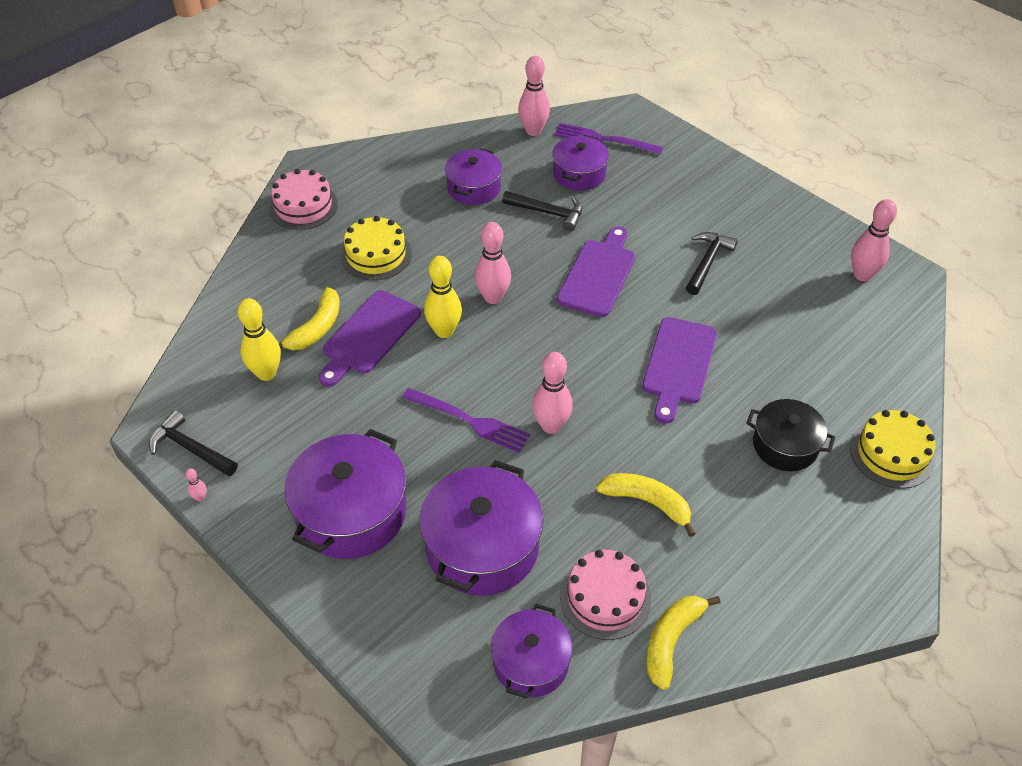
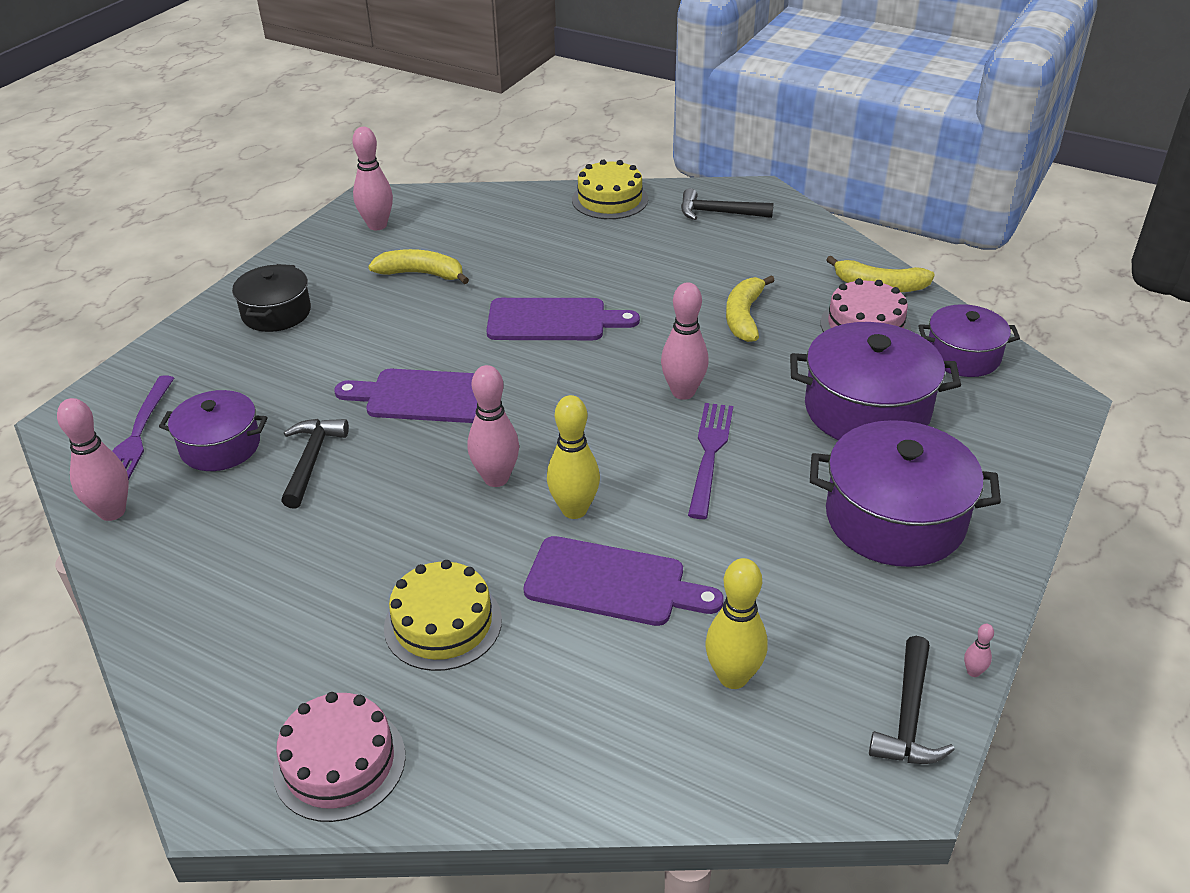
camera: 105 degrees left, 10 degrees down
(316, 328) = (622, 647): yellow banana -> yellow banana (421, 274)
(474, 188) = (263, 548): purple pot -> none
(707, 262) = (381, 320): black hammer -> black hammer (718, 213)
(785, 445) = (630, 250): black pot -> black pot (276, 313)

